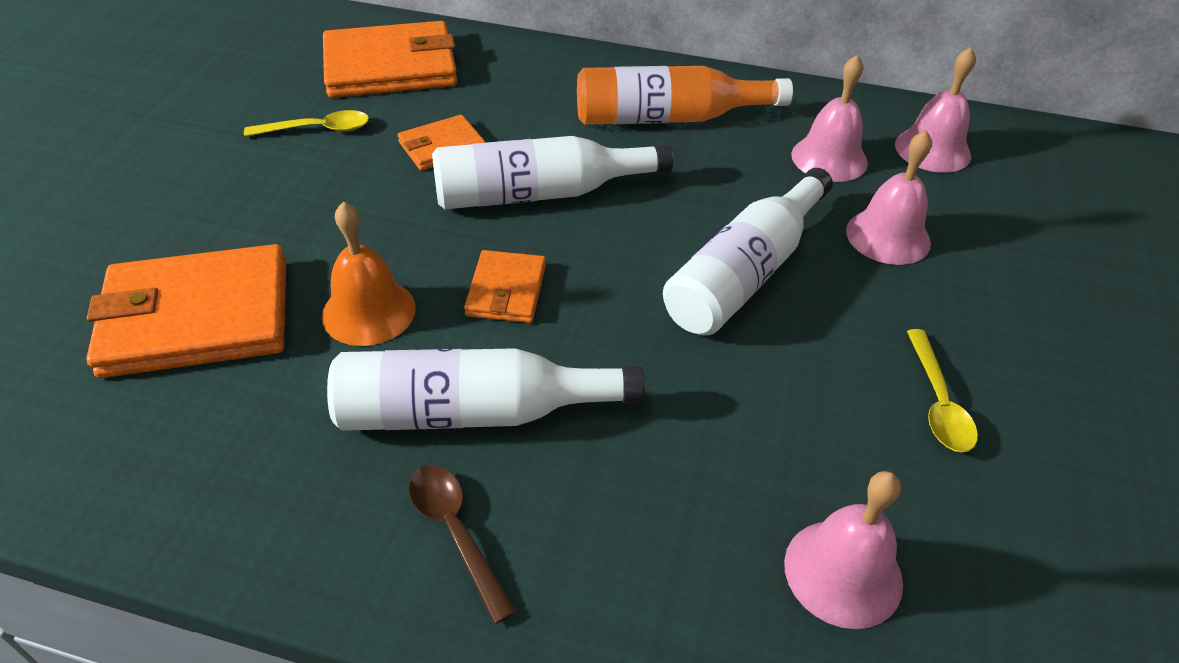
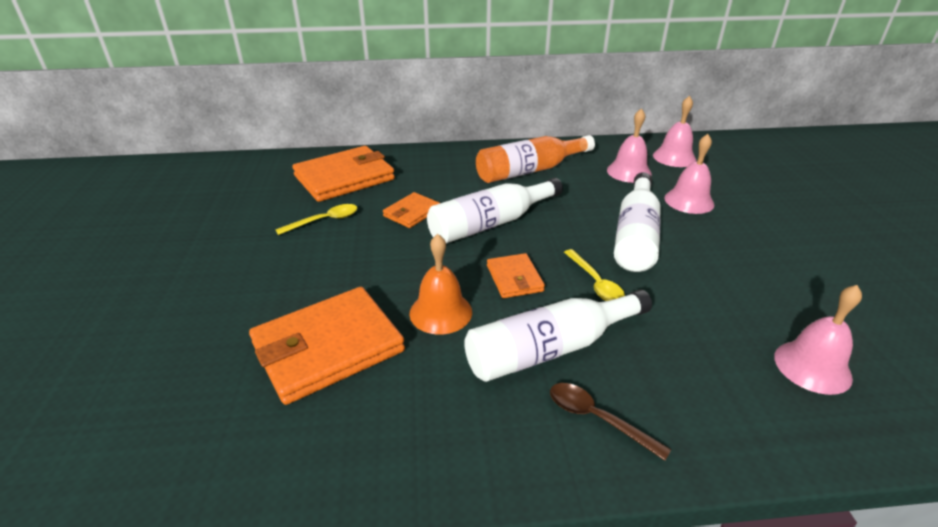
camera: 20 degrees left, 10 degrees down
(938, 403) = (781, 271): yellow spoon -> yellow spoon (595, 283)

